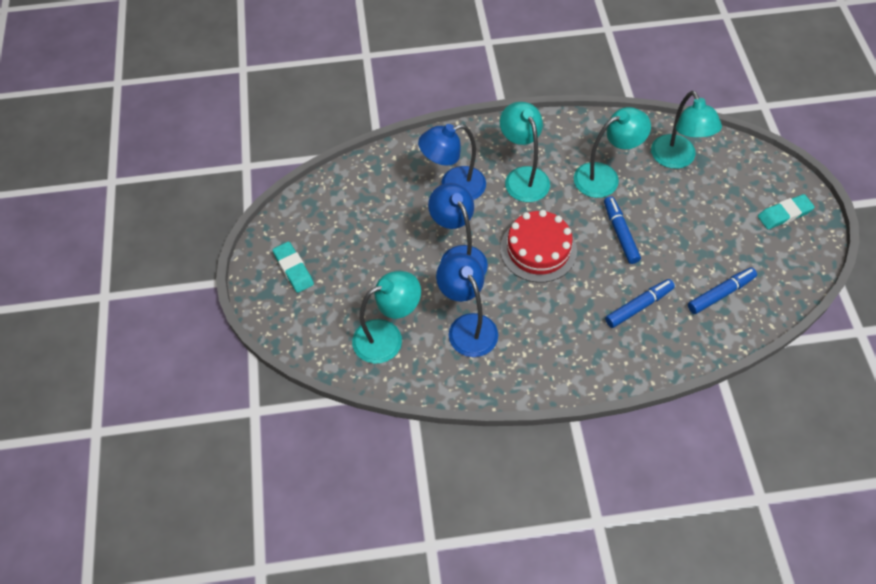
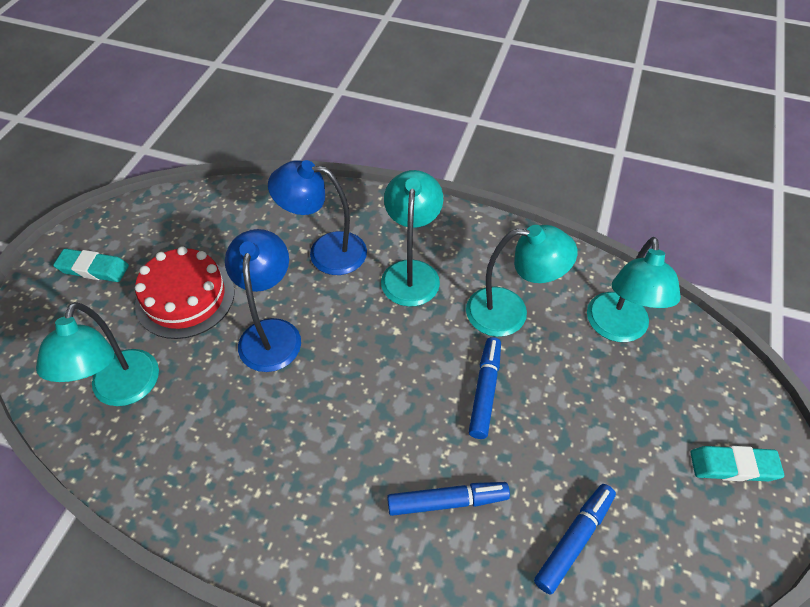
camera: 25 degrees right, 5 degrees down
(293, 269) = (93, 268): turquoise eraser -> turquoise eraser turned 75 degrees counterclockwise
(387, 337) = (122, 391): turquoise lamp -> turquoise lamp turned 90 degrees clockwise
(467, 326) = (218, 422): blue lamp -> none
(538, 249) = (369, 365): red cake -> red cake (185, 297)
(720, 294) = (574, 540): blue marker -> blue marker turned 45 degrees counterclockwise

